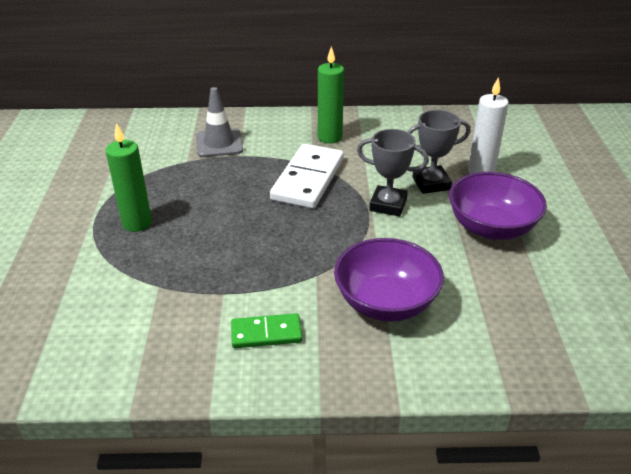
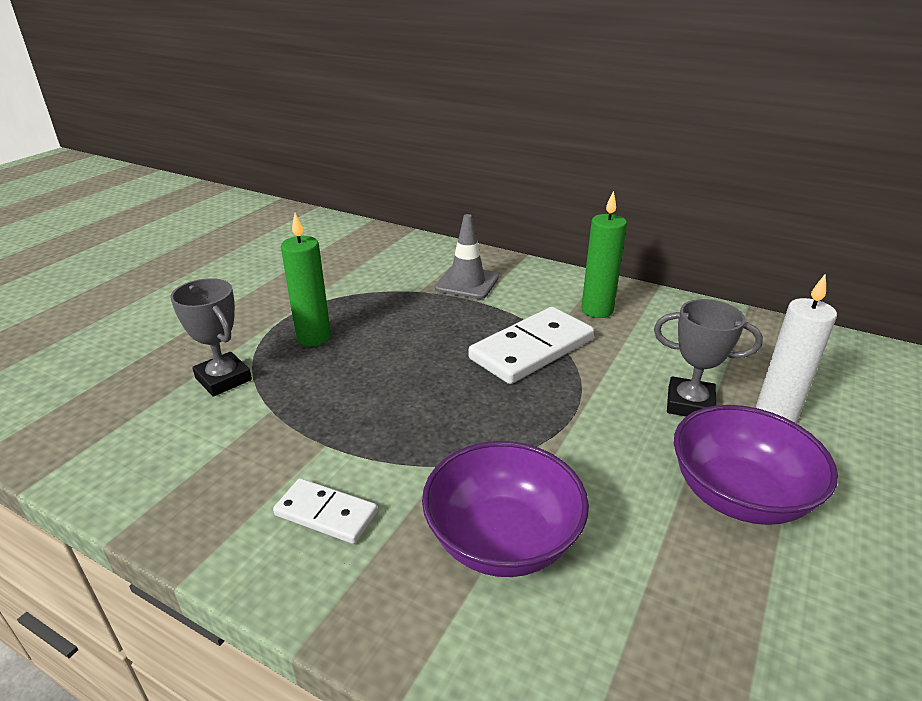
camera: 30 degrees right, 5 degrees down
(266, 333) = (326, 513): green domino -> white domino
(388, 205) = (608, 411): grey trophy -> grey trophy (223, 379)

